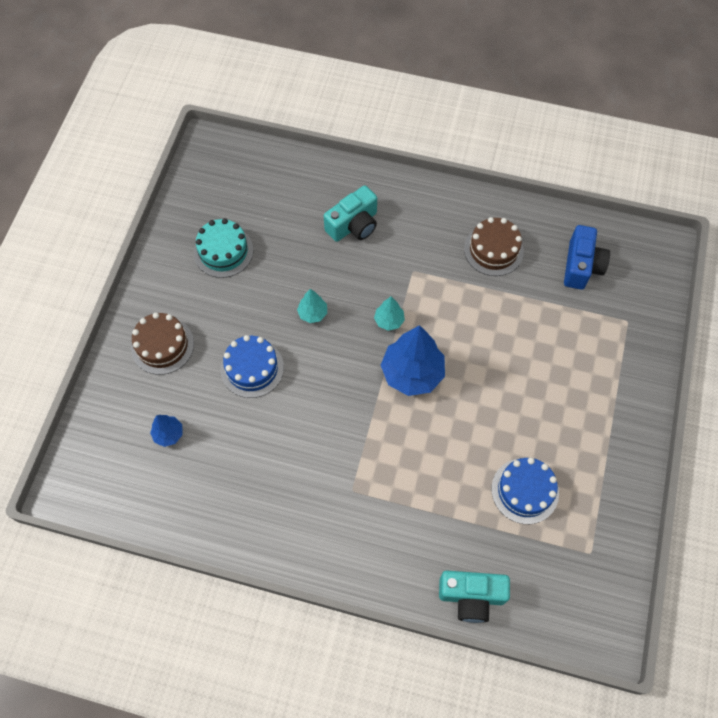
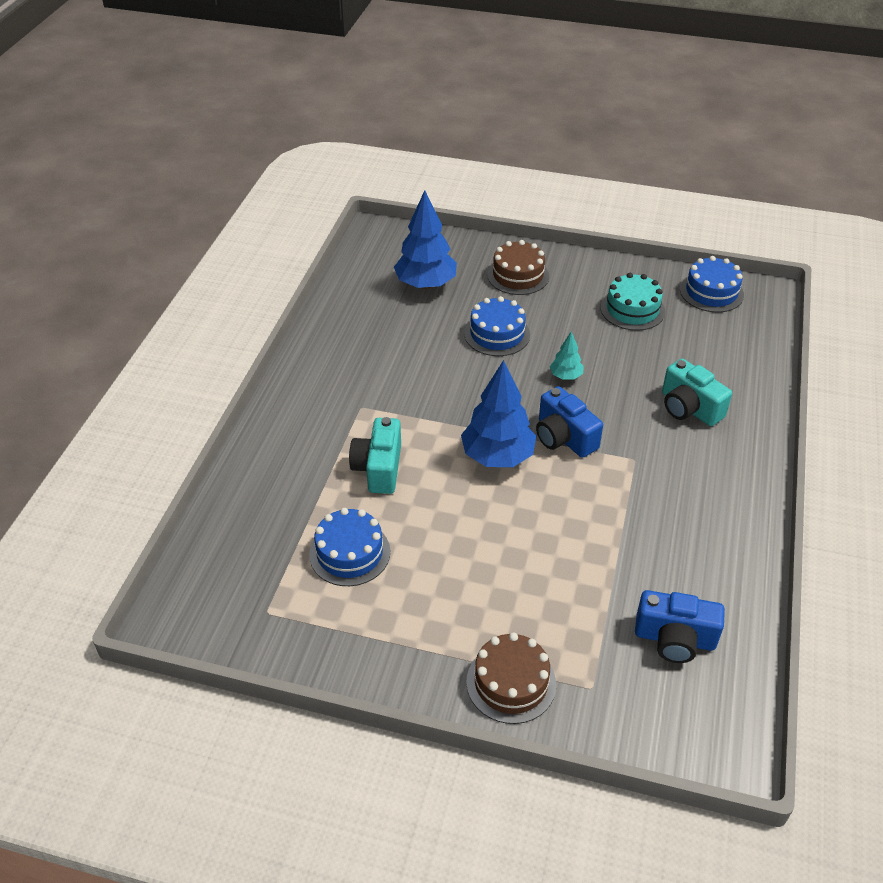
camera: 90 degrees right, 20 degrees down
(168, 434) = (426, 284): blue tree -> blue tree, size x2.04
(203, 186) = (711, 292): none -> blue cake
(389, 320) = (564, 437): turquoise tree -> blue camera
(471, 596) = (236, 499): turquoise camera -> turquoise camera (379, 468)
(493, 250) = (681, 540): brown cake -> brown cake (511, 682)

